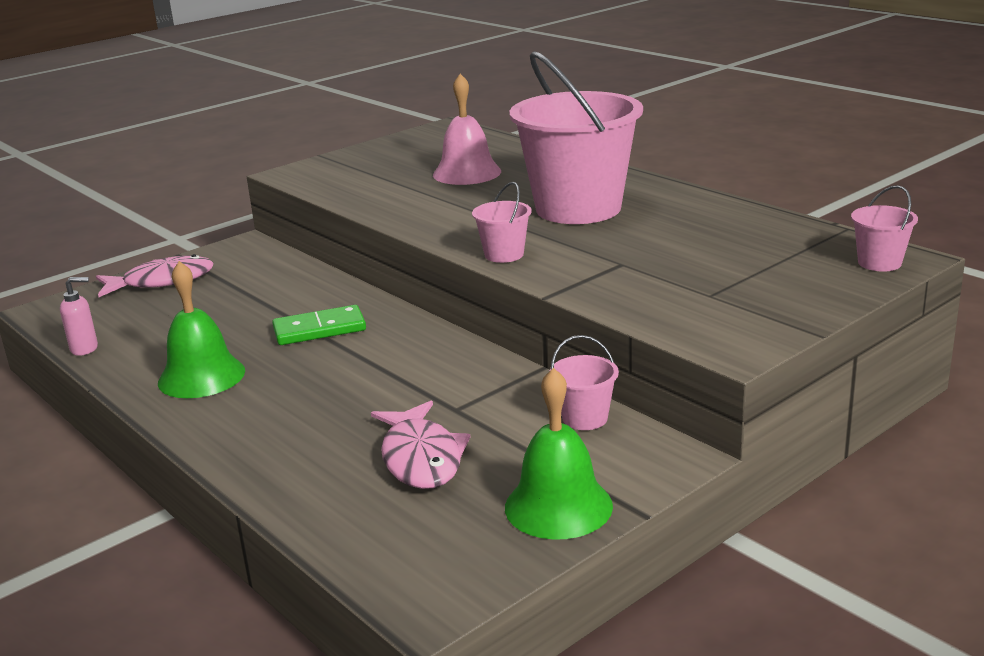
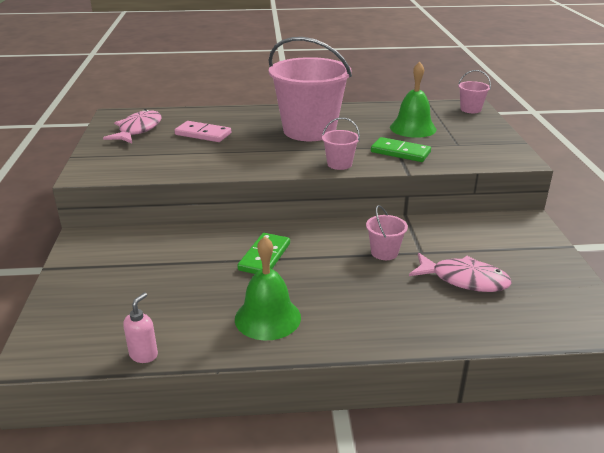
camera: 55 degrees left, 5 degrees up
(162, 281) = (83, 288): pink fish -> pink fish (138, 130)
(467, 173) = (203, 134): pink bell -> pink domino
(558, 506) = (547, 262): green bell -> green bell (413, 128)
(585, 418) = (471, 225): pink bucket -> pink bucket (384, 252)
(606, 272) = (400, 152): none -> green domino

